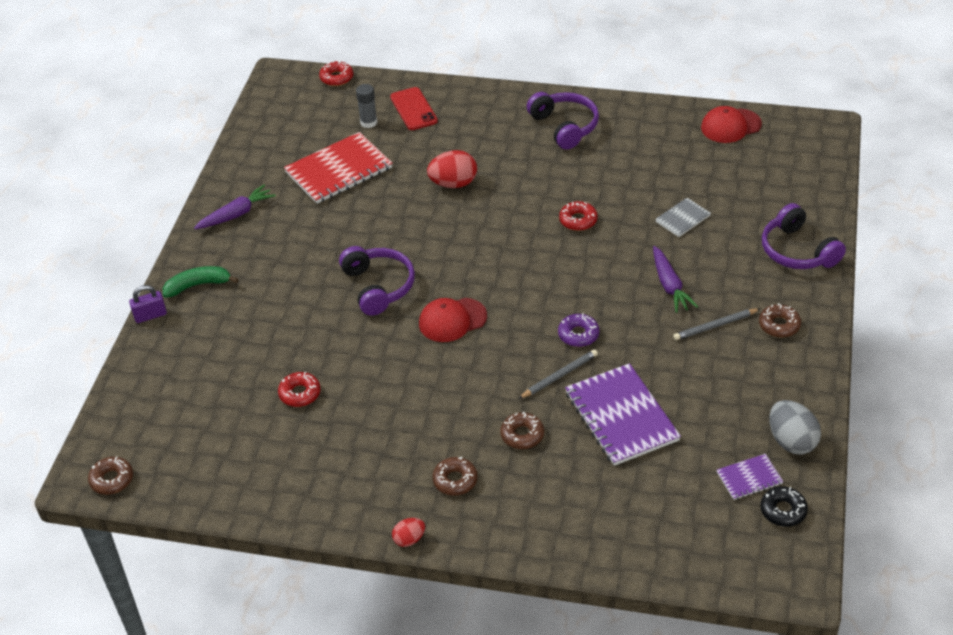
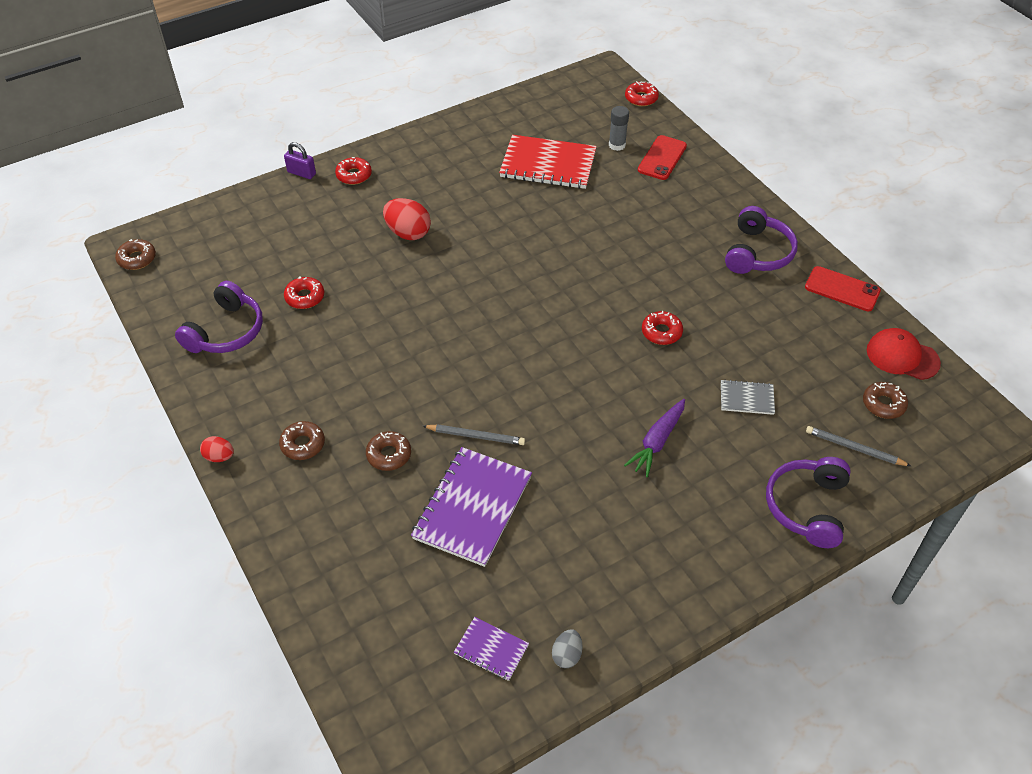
camera: 45 degrees right, 5 degrees up
(198, 285) = (354, 175): green banana -> red donut
(236, 214) = (442, 146): purple carrot -> none
(378, 286) = (455, 266): purple headphones -> purple headphones (226, 331)
(452, 320) = (466, 330): red cap -> none
(453, 184) = (611, 233): red egg -> red egg (408, 233)
(578, 334) = (534, 418): purple donut -> none
(645, 111) = (842, 289): none -> red phone
(715, 326) = (645, 505): grey pencil -> grey pencil (854, 448)
(779, 325) = (698, 553): brown donut -> brown donut (883, 404)
(783, 510) = (477, 702): black donut -> none
(791, 441) = (567, 655): grey egg -> grey egg, size x0.56

